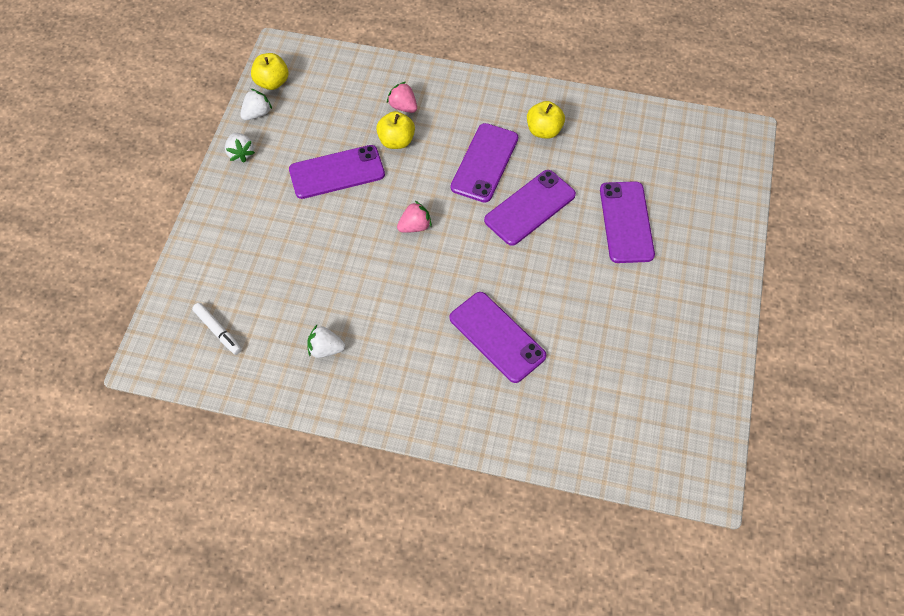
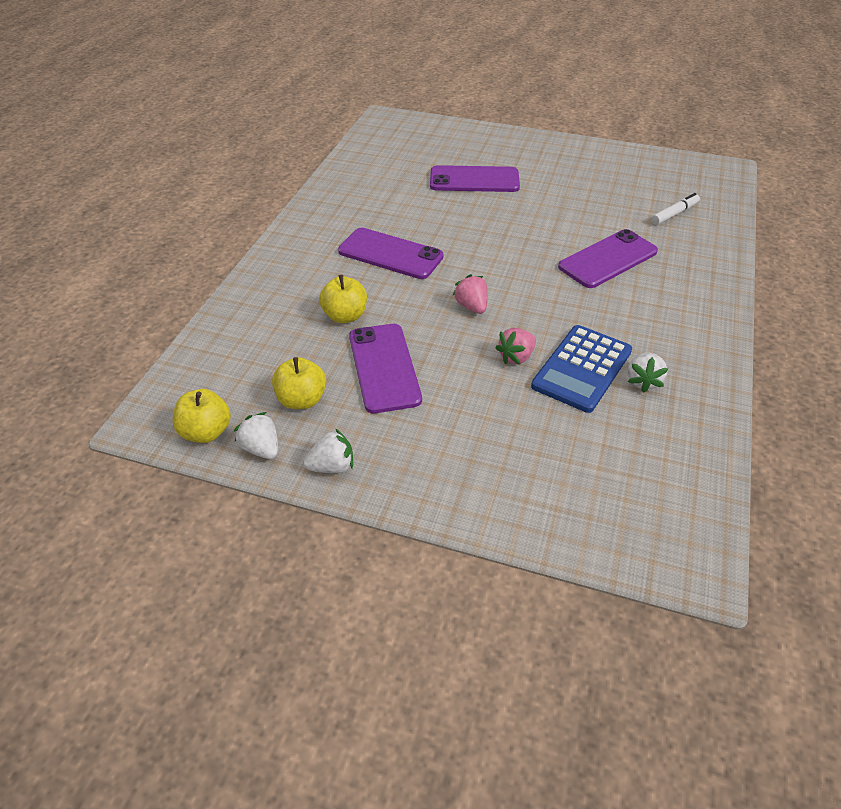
camera: 85 degrees left, 15 degrees down
(218, 331) = (633, 485): white marker -> white marker (674, 214)
(339, 305) = (581, 368): none -> blue calculator
(403, 106) = (293, 309): pink strawberry -> pink strawberry (516, 357)
(530, 207) = (453, 230): purple phone -> none
(544, 130) = (355, 215): yellow apple -> yellow apple (302, 400)

